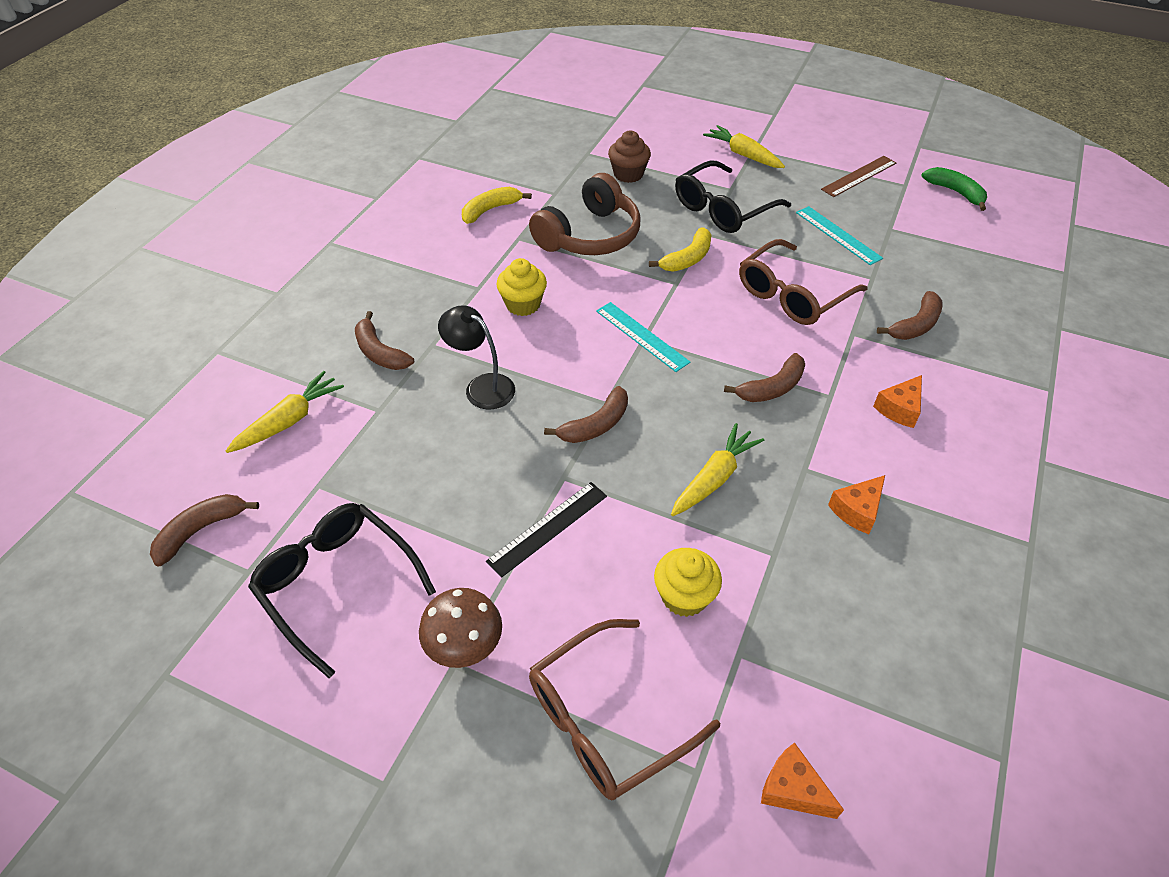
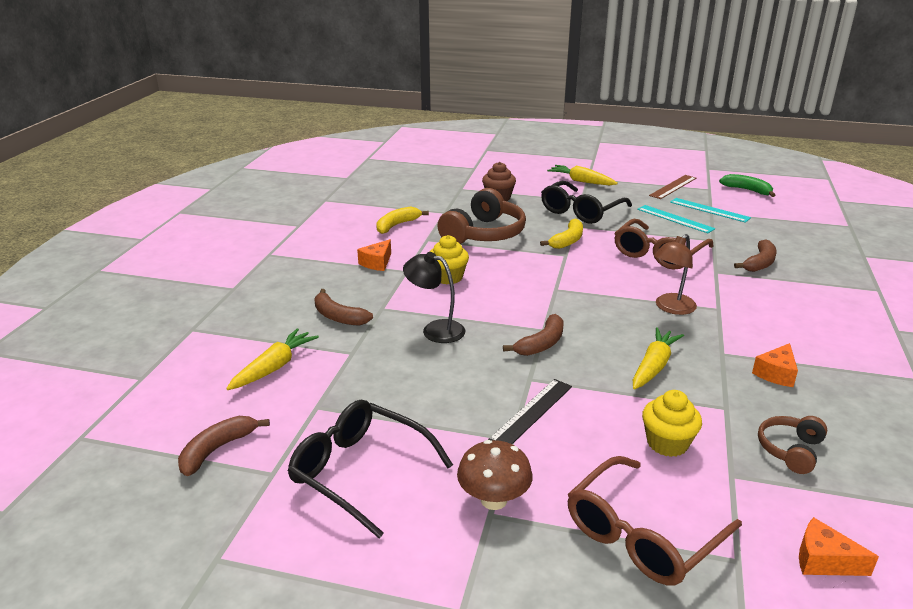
camera: 10 degrees left, 20 degrees down
(641, 336) = (553, 287): turquoise ruler -> turquoise ruler (709, 210)
(772, 388) = (671, 308): brown banana -> brown lamp
(823, 629) = (790, 450): none -> brown headphones
(899, 409) = (774, 311): orange cheese -> orange cheese (377, 263)

